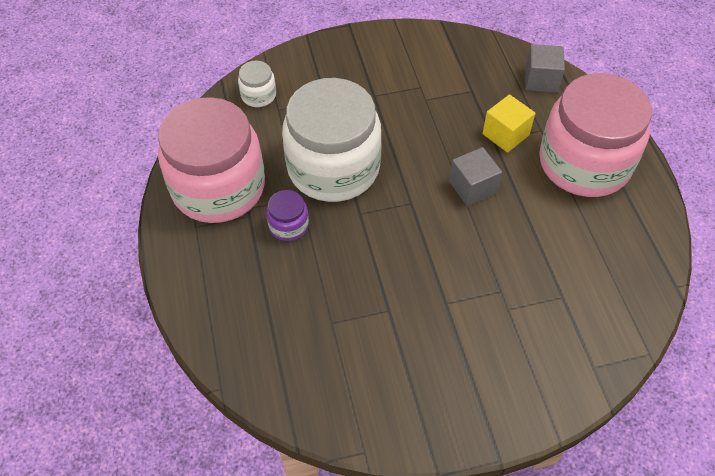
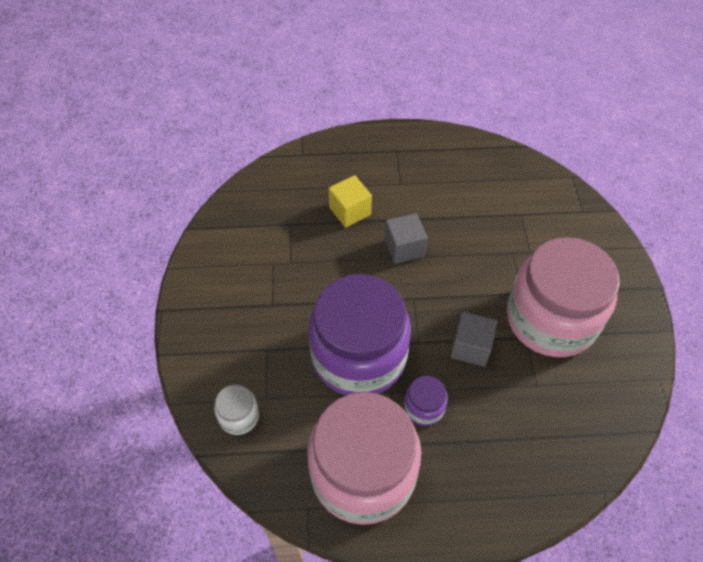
camera: 80 degrees left, 0 degrees up
(333, 167) = (359, 356): white jar -> purple jar
(541, 80) = (293, 171): grey cube -> grey cube (471, 347)
(584, 163) = (393, 167): pink jar -> pink jar (551, 319)

